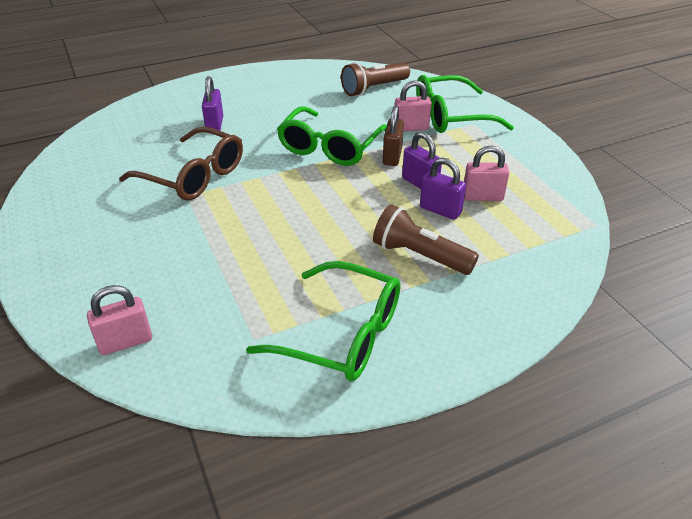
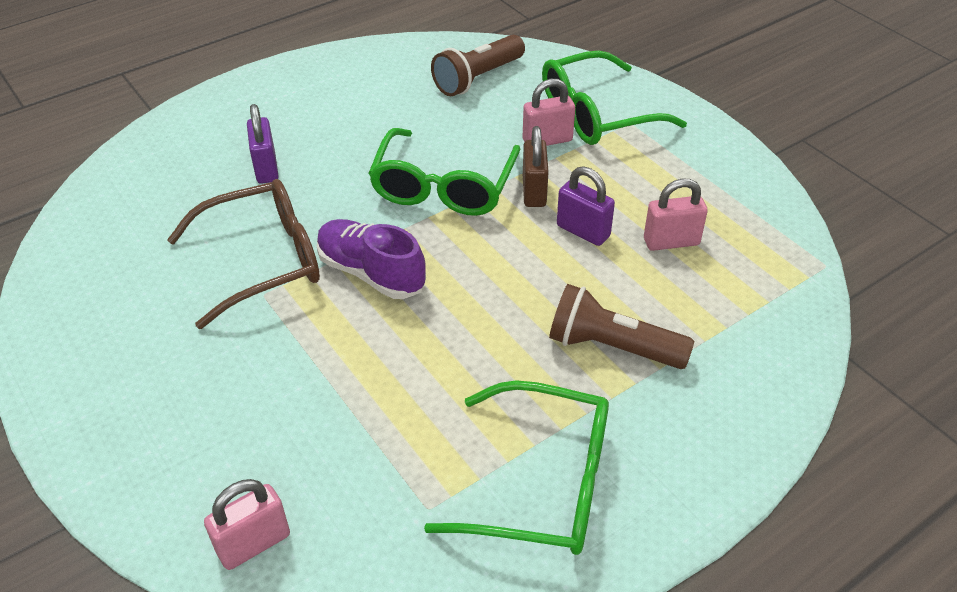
camera: 10 degrees left, 5 degrees up
(194, 176) = (263, 261): brown glasses -> brown glasses turned 45 degrees counterclockwise
(263, 191) = (371, 273): none -> purple shoe
(440, 210) = (621, 271): purple padlock -> none

